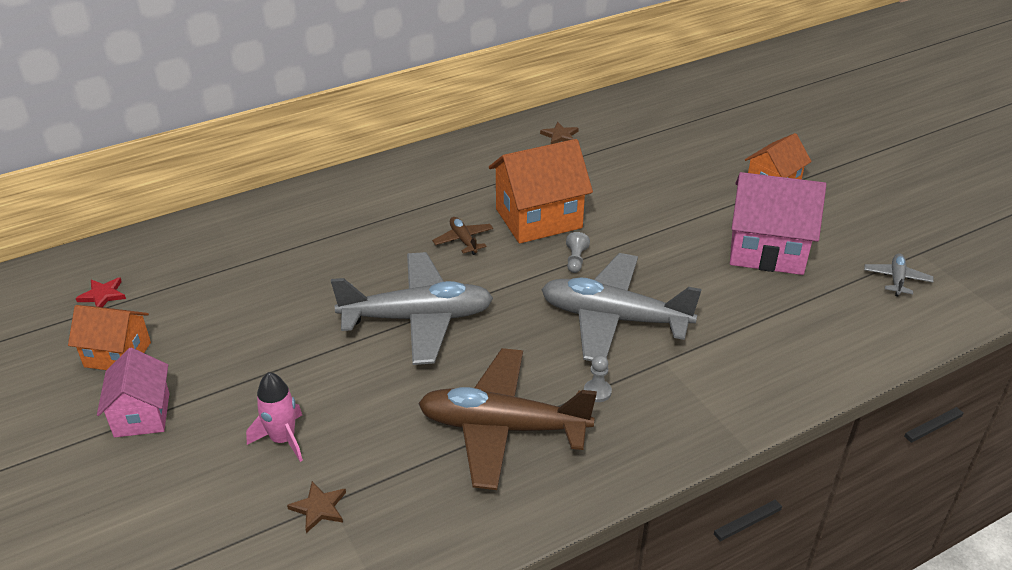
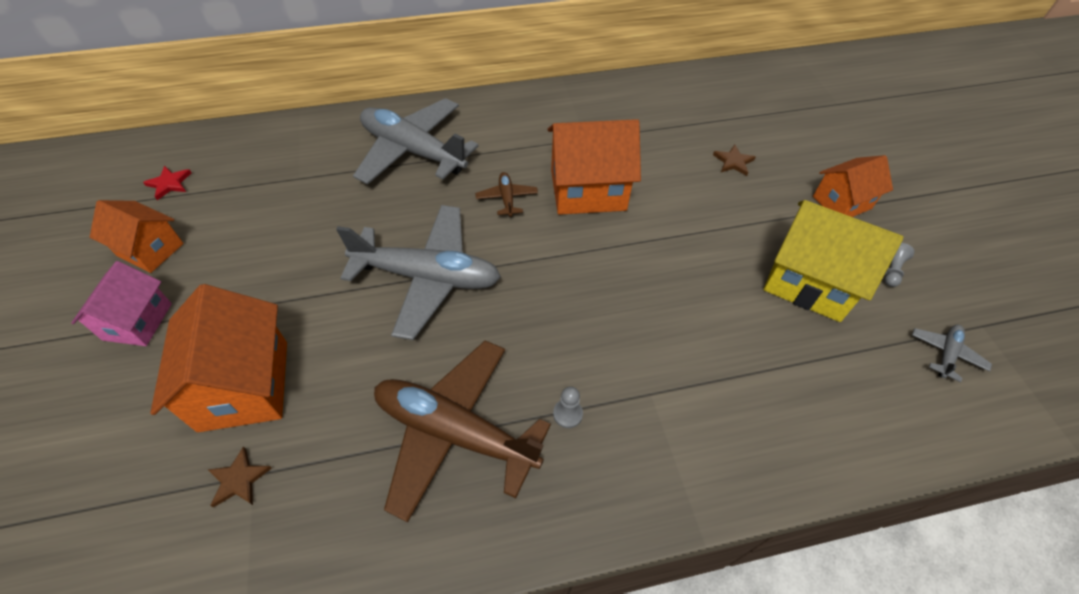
camera: 15 degrees right, 15 degrees up
(283, 439) = (244, 385): pink rocket -> orange house
(560, 136) = (643, 103): brown star -> brown star (733, 162)
(575, 260) = (606, 246): grey pawn -> grey pawn (891, 270)
(614, 318) = (618, 326): grey plane -> grey plane (413, 151)
(767, 250) = (810, 281): pink house -> yellow house

